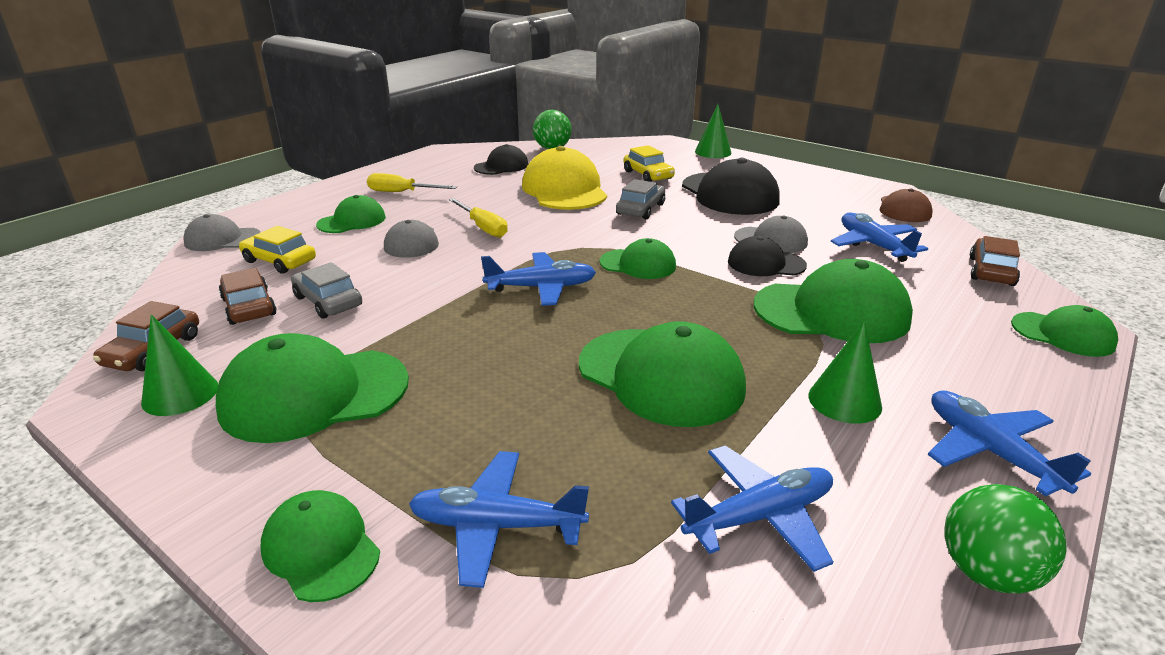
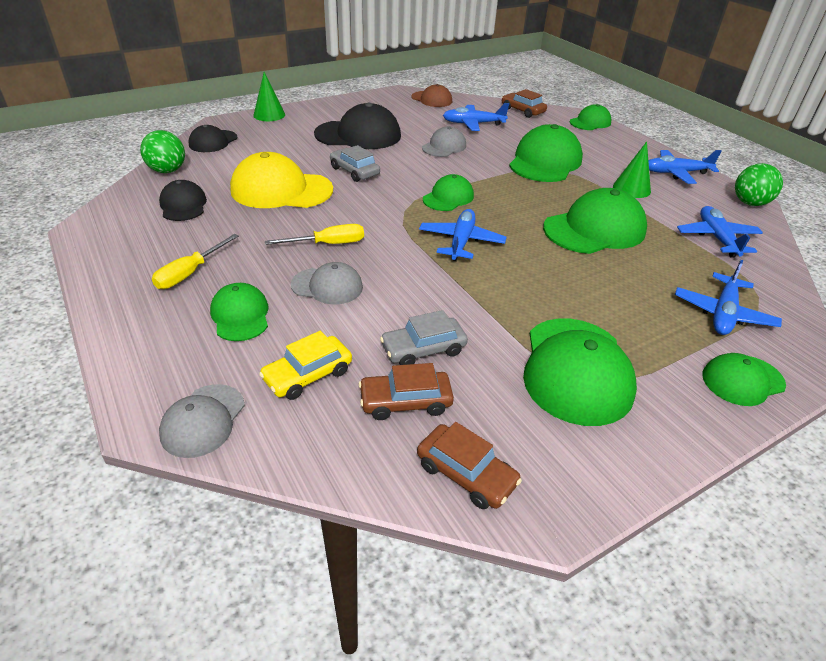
camera: 70 degrees left, 10 degrees up
(180, 394) = (554, 450): green cone -> none
(648, 175) = (288, 150): yellow car -> none
(766, 263) = (476, 159): black cap -> black cap (213, 141)

